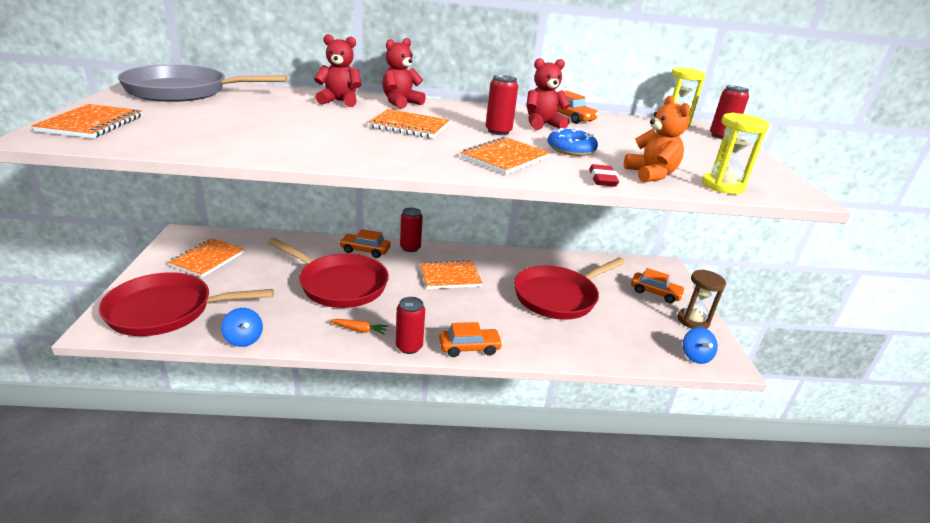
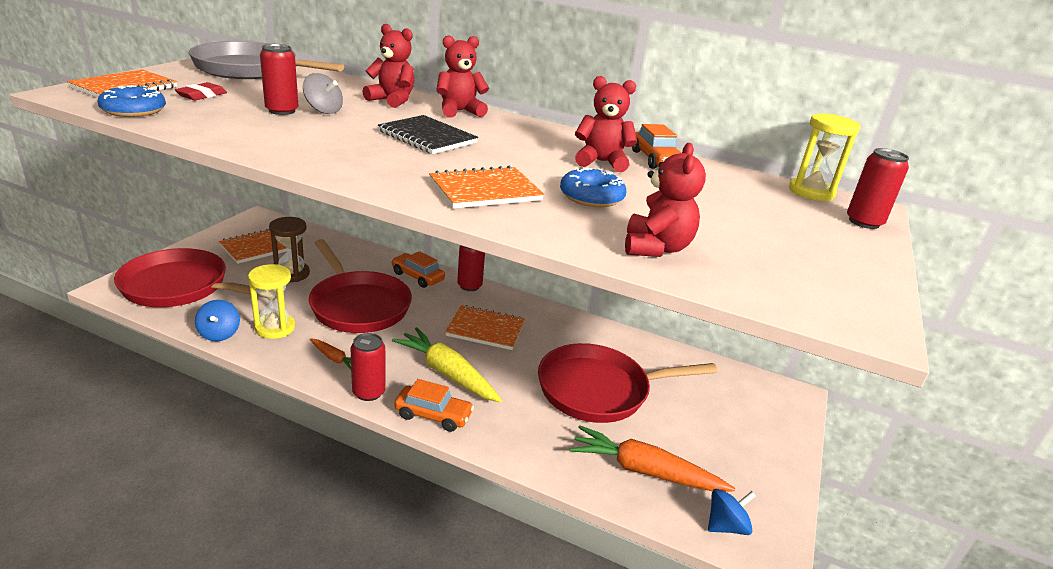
camera: 25 degrees right, 0 degrees up
(137, 143) = (134, 110): none -> blue donut
(301, 117) = (323, 110): none -> grey spinning top
(409, 126) = (427, 137): orange notebook -> black notebook
(452, 315) = (447, 373): none -> yellow carrot
(498, 131) = (527, 160): red can -> red can (282, 111)
(602, 179) = (574, 239): red eraser -> red eraser (202, 95)
(627, 339) = (644, 471): none -> orange carrot
(651, 175) = (656, 248): orange teddy bear -> red teddy bear
(655, 293) = (743, 425): orange car -> none
(693, 321) = (767, 479): brown hourglass -> brown hourglass (292, 274)
(695, 356) = (726, 526): blue spinning top -> blue spinning top turned 135 degrees counterclockwise
(722, 186) = (747, 285): yellow hourglass -> yellow hourglass (275, 328)

